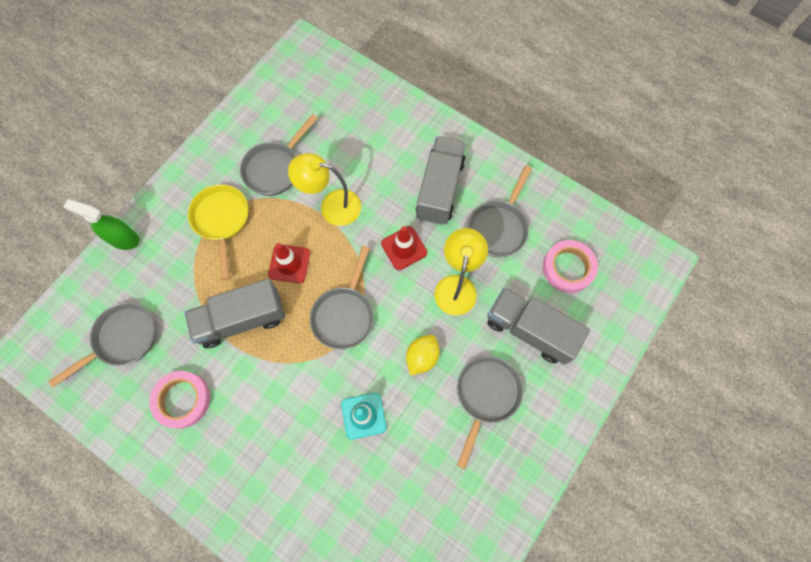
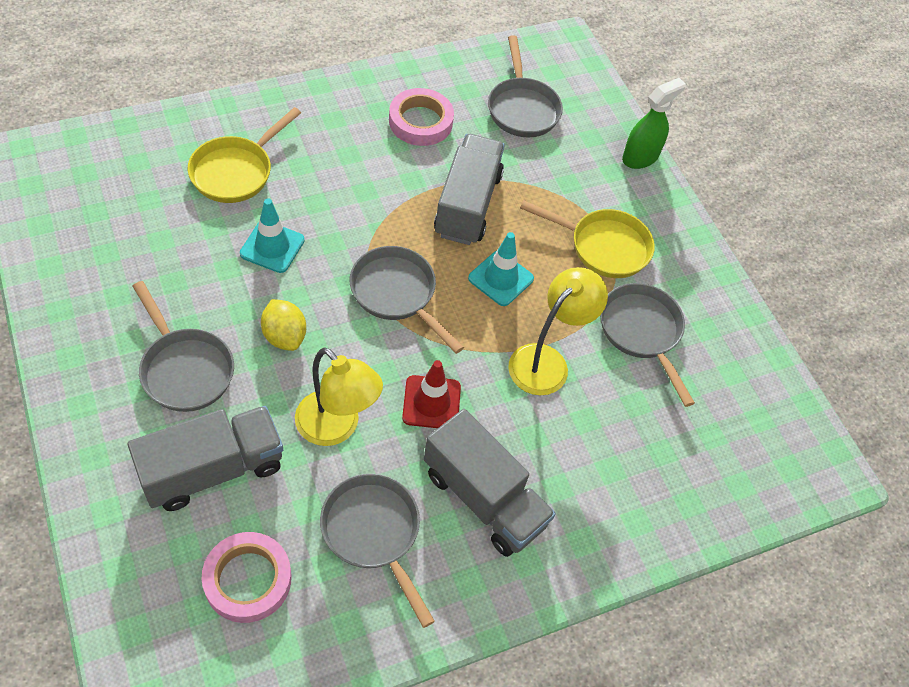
camera: 115 degrees right, 15 degrees down
(289, 264) = (501, 278): red traffic cone -> turquoise traffic cone
(318, 492) = (236, 171): none -> yellow pan

